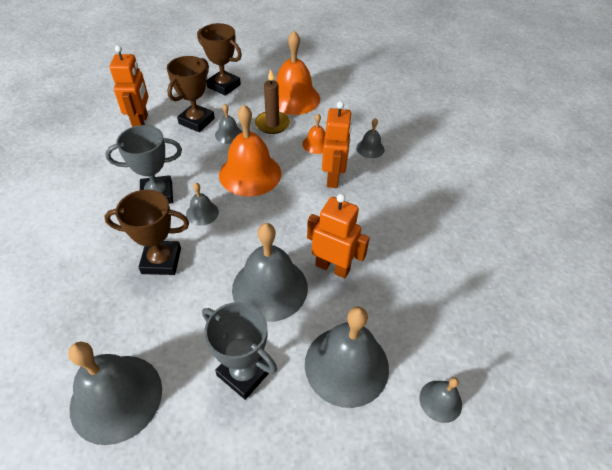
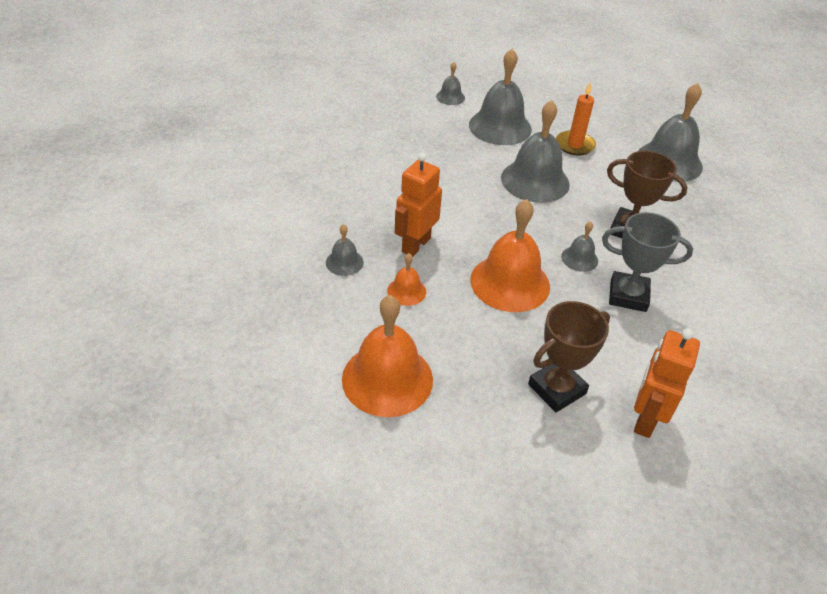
camera: 155 degrees left, 5 degrees down
(224, 86) = (489, 452): brown trophy -> none
(228, 134) = (516, 348): grey bell -> none
(244, 372) = (574, 145): grey trophy -> orange candle
(272, 124) = (446, 342): brown candle -> none
(332, 267) = (472, 176): orange robot -> none

